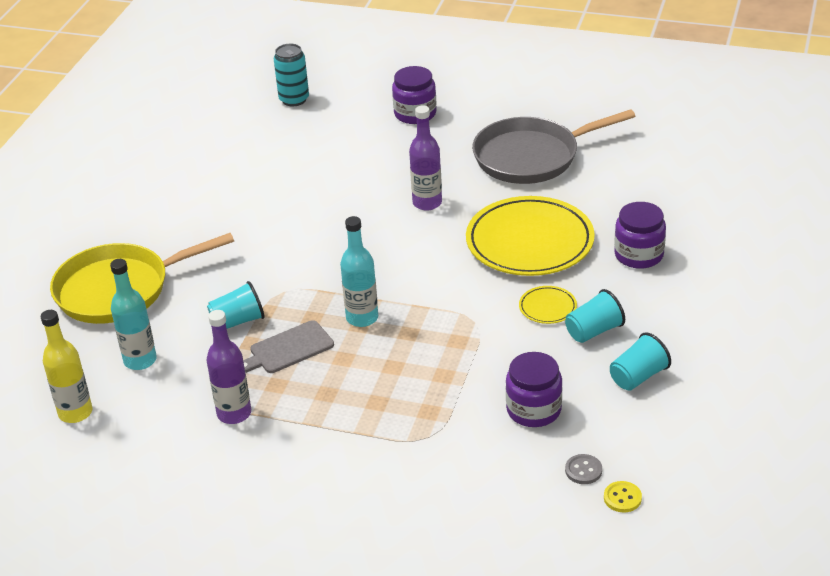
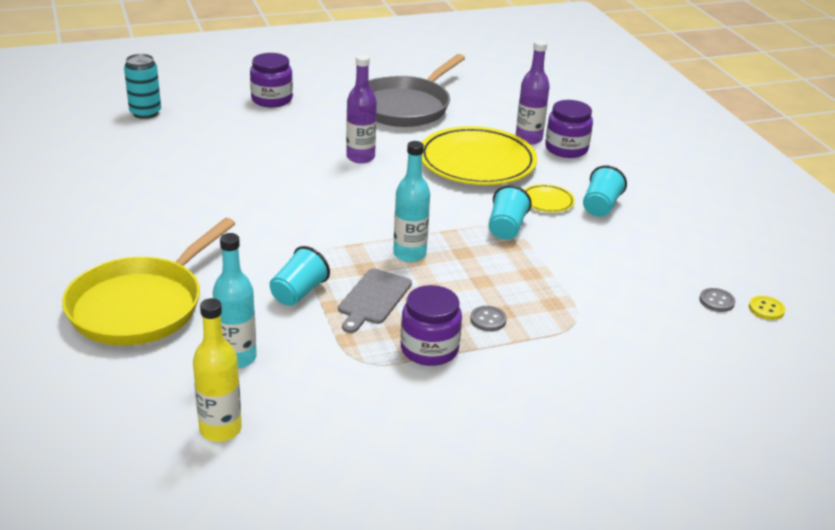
camera: 40 degrees left, 5 degrees down
(234, 413) = (387, 368): purple bottle -> purple bottle (528, 139)
(357, 404) = (488, 320): none -> grey button
(533, 410) = (628, 273): purple jar -> purple jar (429, 349)
(638, 377) = (669, 226): turquoise cup -> turquoise cup (506, 228)

